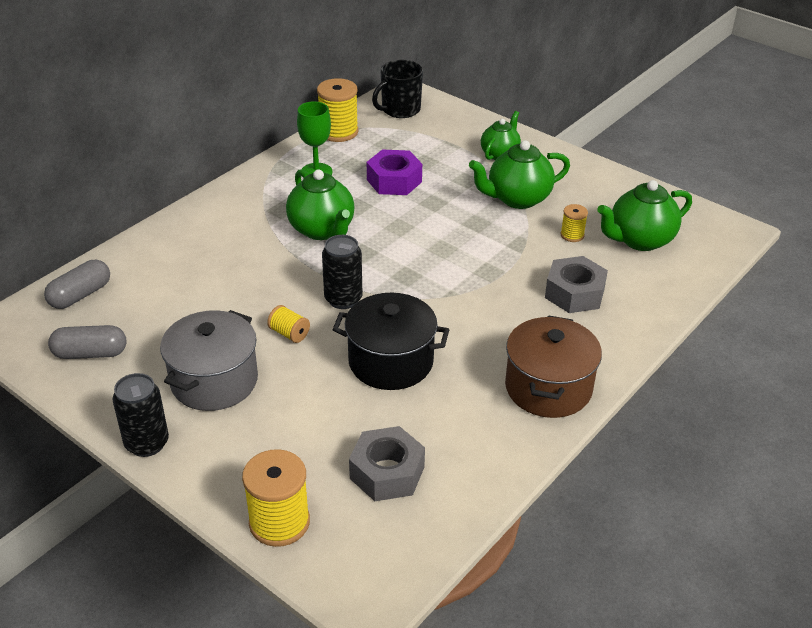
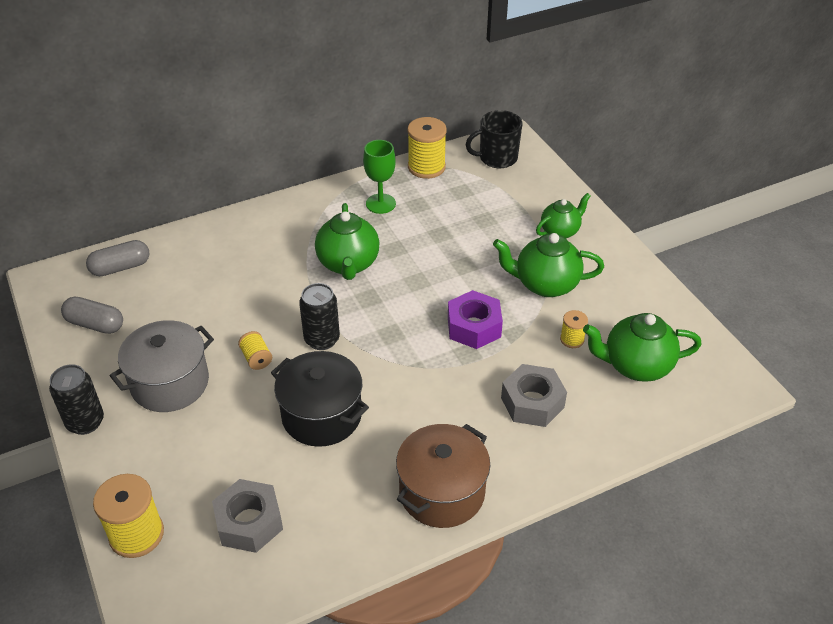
camera: 25 degrees right, 5 degrees up
(394, 181) = (443, 232): purple nut -> purple nut (474, 327)

